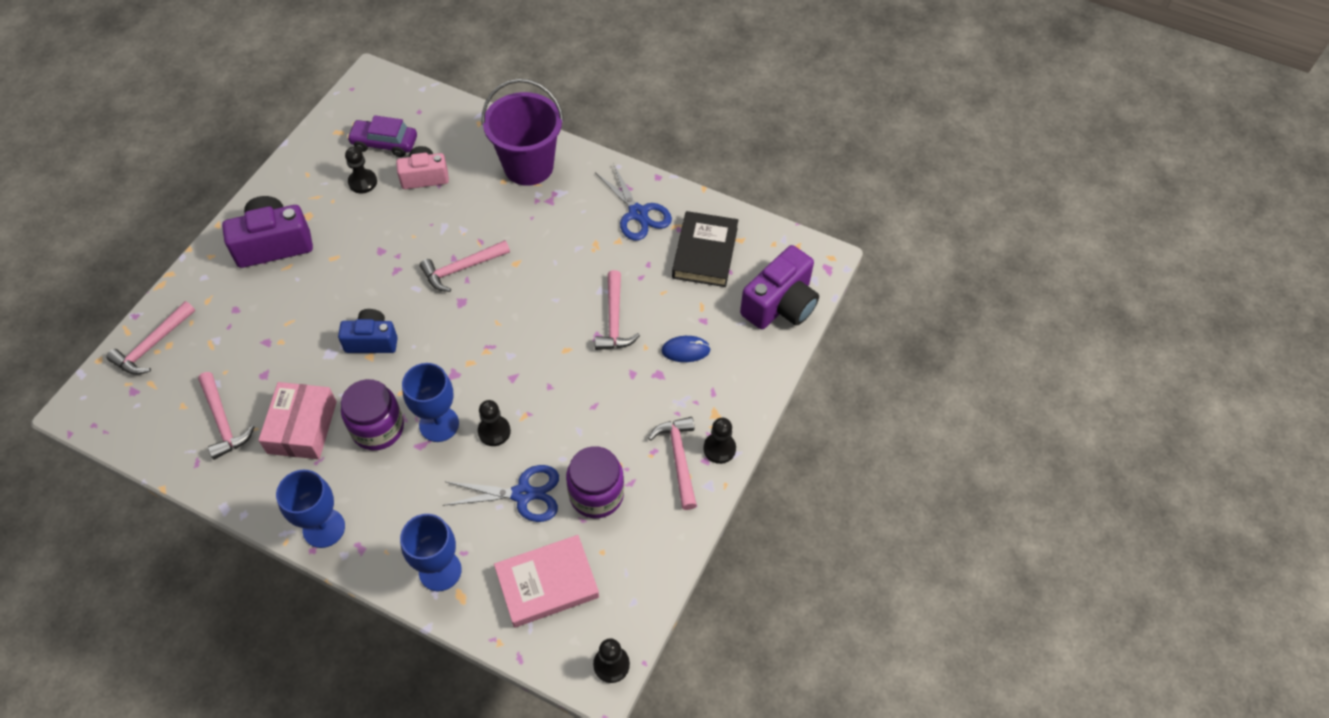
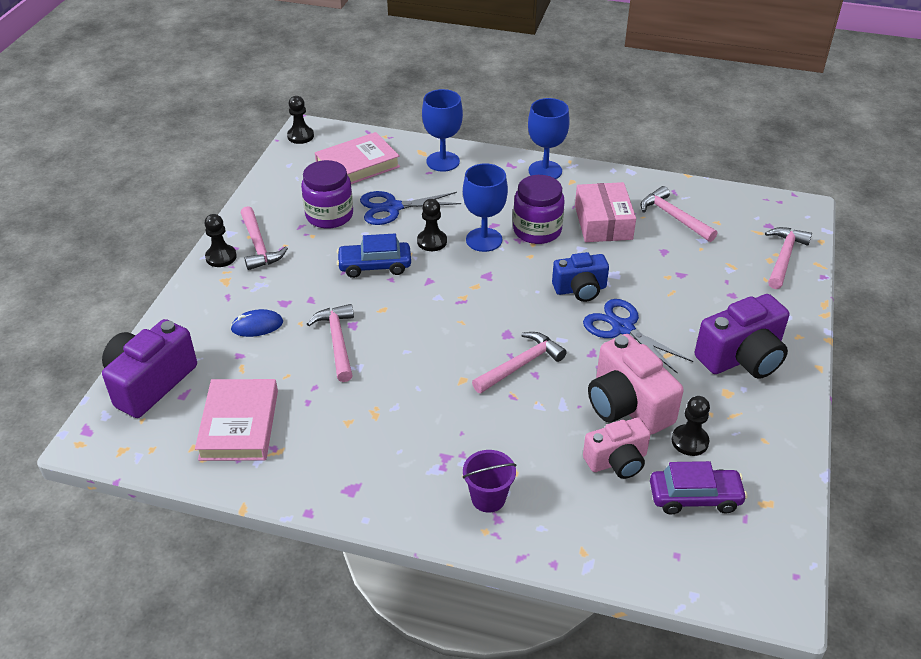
camera: 170 degrees right, 15 degrees down
(392, 218) = (627, 405): none -> pink camera
(528, 166) = (488, 498): purple bucket -> purple bucket, size x0.50
(562, 407) = (375, 266): none -> blue car
(638, 213) = (328, 459): blue scissors -> blue scissors (622, 328)
(705, 253) = (239, 425): black book -> pink book

